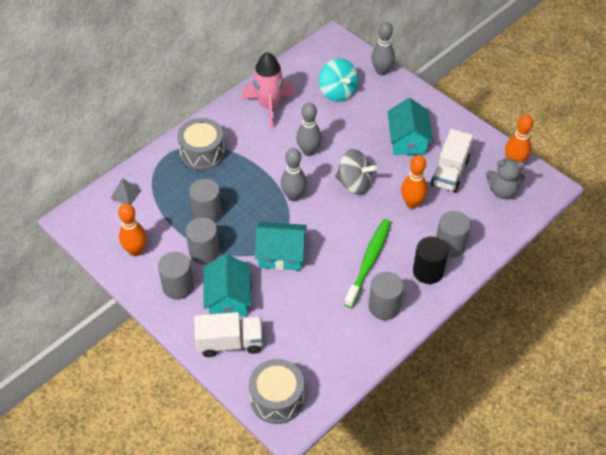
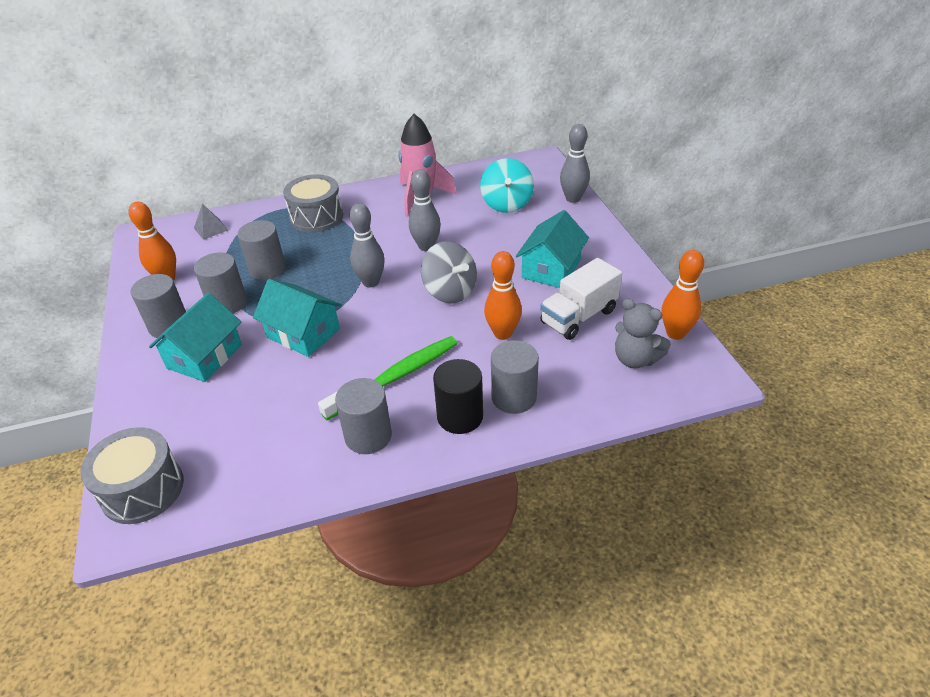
camera: 30 degrees right, 10 degrees down
(230, 342) = (159, 402): white truck -> none

